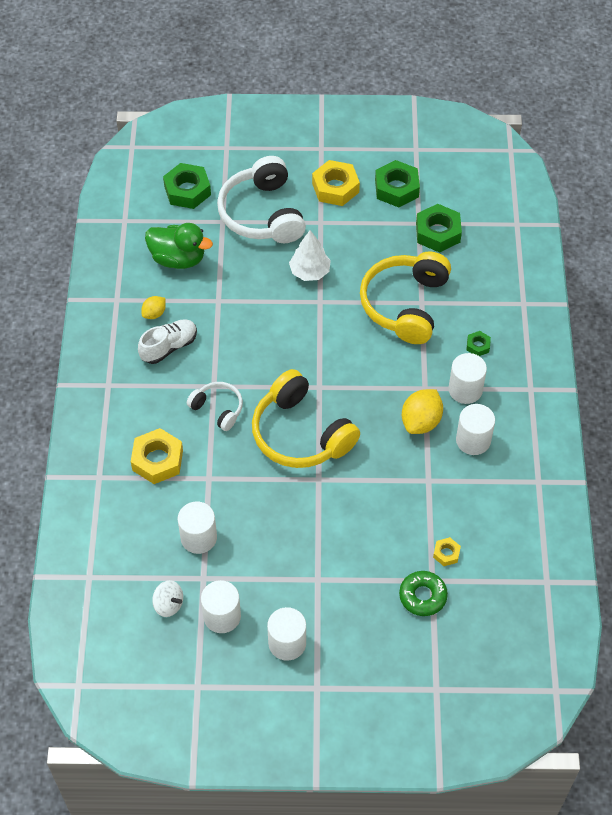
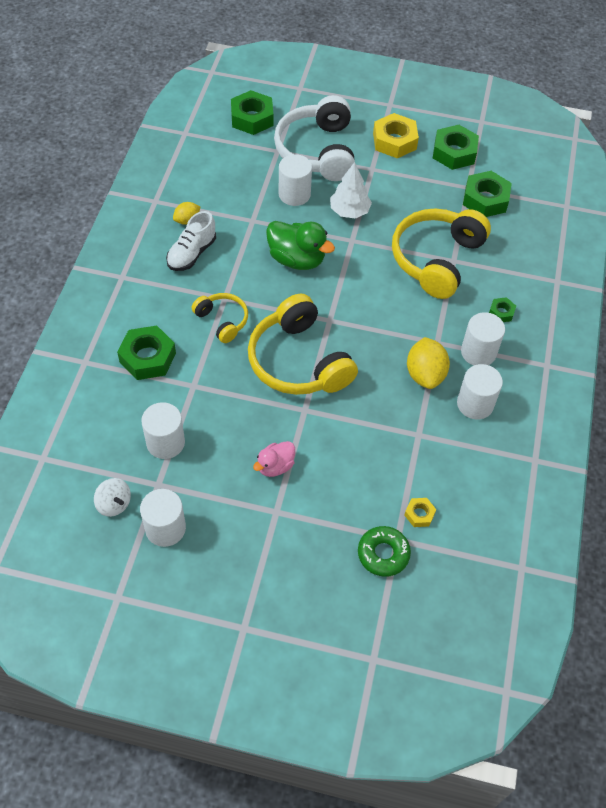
camera: 10 degrees right, 0 degrees up
(157, 460) = (147, 357): yellow nut -> green nut
(169, 347) = (192, 253): white shoe -> white shoe turned 150 degrees clockwise
(178, 259) = (225, 176): green duck -> green duck (297, 259)
(218, 409) = (222, 321): white headphones -> yellow headphones
(287, 643) = (225, 572): white cylinder -> white cylinder (294, 194)
(305, 538) = (275, 466): none -> pink duck
(421, 421) = (425, 374): yellow lemon -> yellow lemon turned 45 degrees counterclockwise

